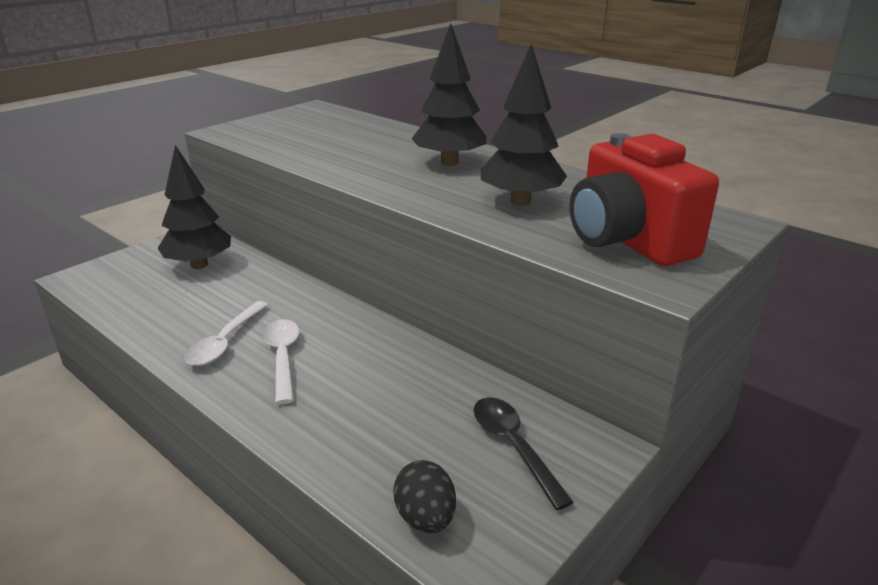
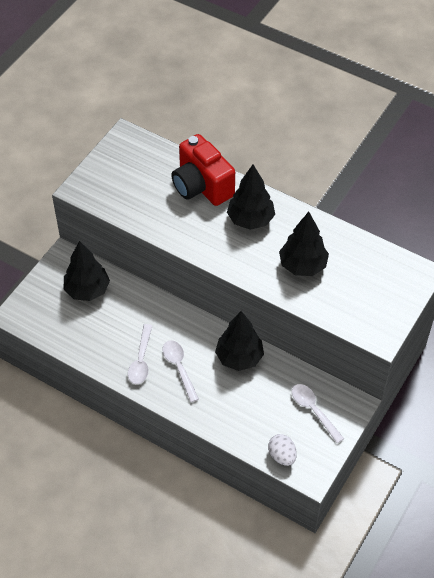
camera: 10 degrees left, 25 degrees up
(393, 356) = (239, 357): none -> black tree
(425, 518) = (282, 455): black egg -> white egg
(513, 447) = (313, 410): black spoon -> white spoon
(627, 241) = (363, 301): red camera -> red camera (201, 186)

